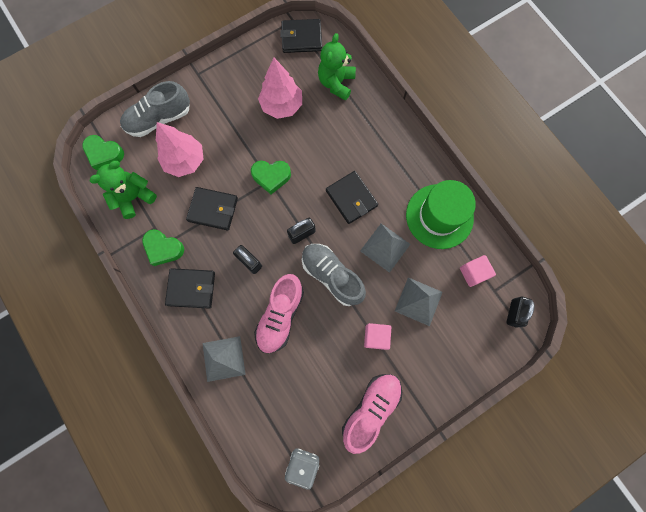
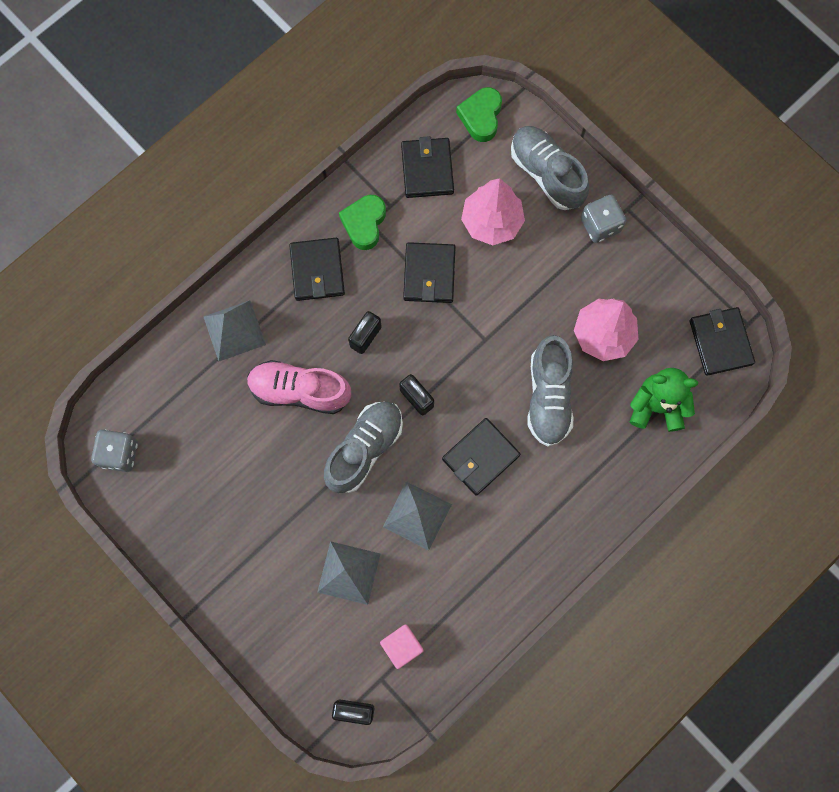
camera: 80 degrees right, 0 degrees up
(134, 197) = (427, 169): green teddy bear -> black wallet
(205, 92) = (600, 225): none -> grey dice
(271, 177) = (491, 341): green heart -> none
(317, 147) = (548, 396): none -> grey shoe
(371, 409) = (197, 528): pink shoe -> none
(376, 337) = (291, 521): pink cube -> none
(439, 216) = (477, 587): green hat -> none

